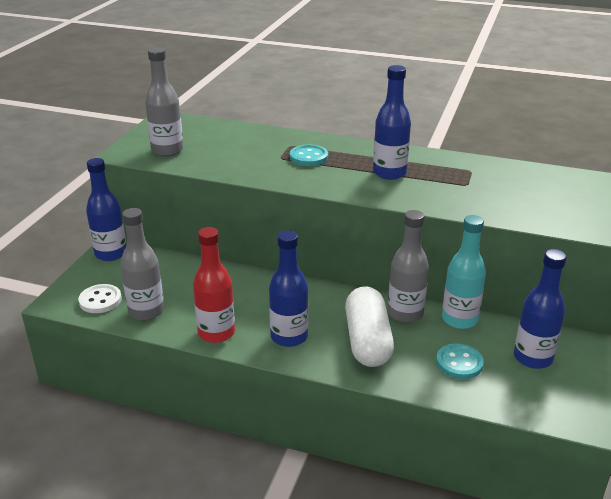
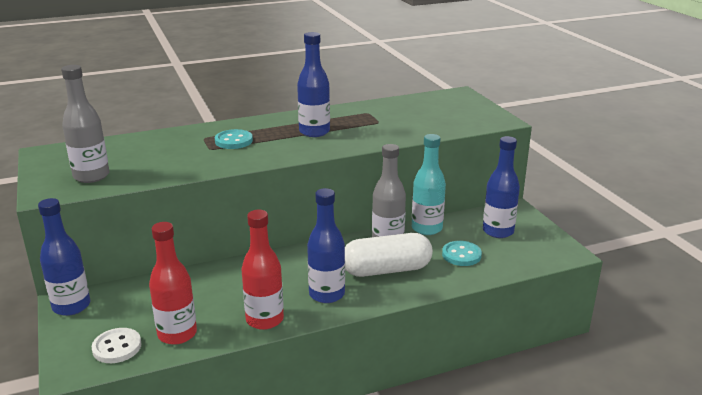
camera: 40 degrees left, 5 degrees down
(146, 311) = (177, 334): grey bottle -> red bottle
(367, 341) = (386, 270): white capsule -> white capsule turned 60 degrees counterclockwise

